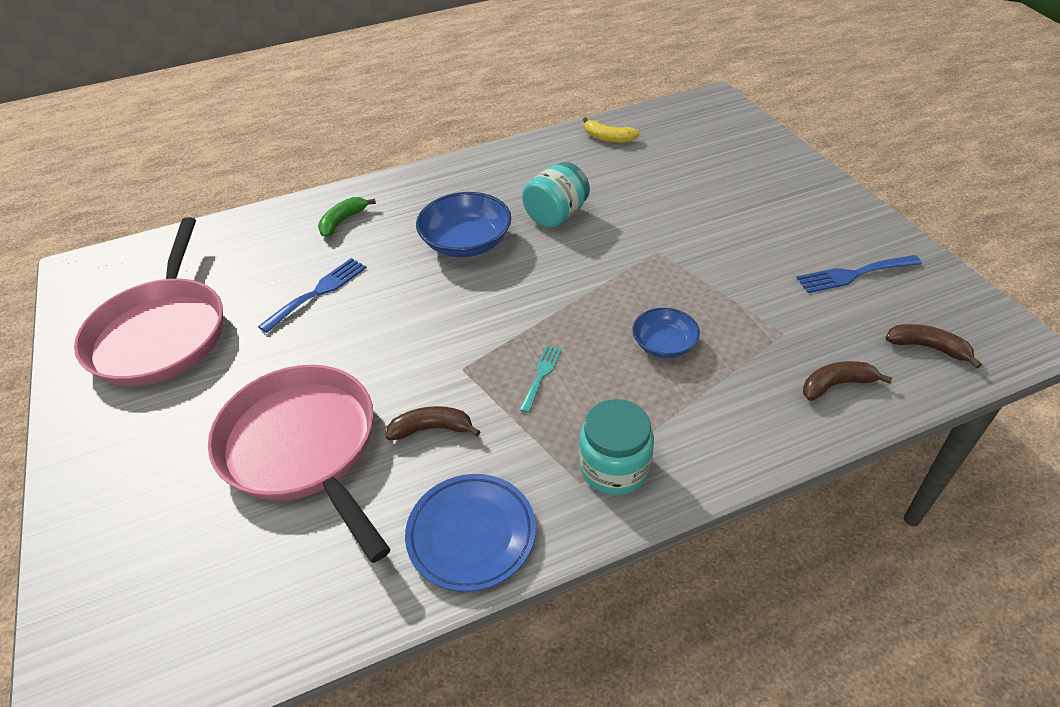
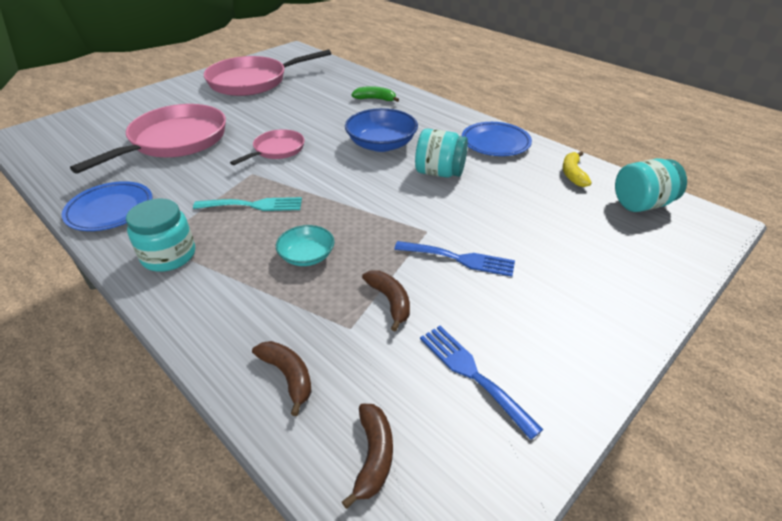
camera: 65 degrees right, 5 degrees down
(318, 292) = (304, 110): blue fork -> blue fork (460, 259)
(415, 336) = (277, 150): none -> pink pan
(432, 429) = (195, 176): brown banana -> brown banana (390, 301)
(520, 163) = (495, 143): none -> blue plate
(541, 375) = (254, 205): turquoise fork -> turquoise fork, size x1.56
(664, 344) = (307, 256): blue bowl -> turquoise bowl
(673, 121) = (641, 204): none -> turquoise jar

